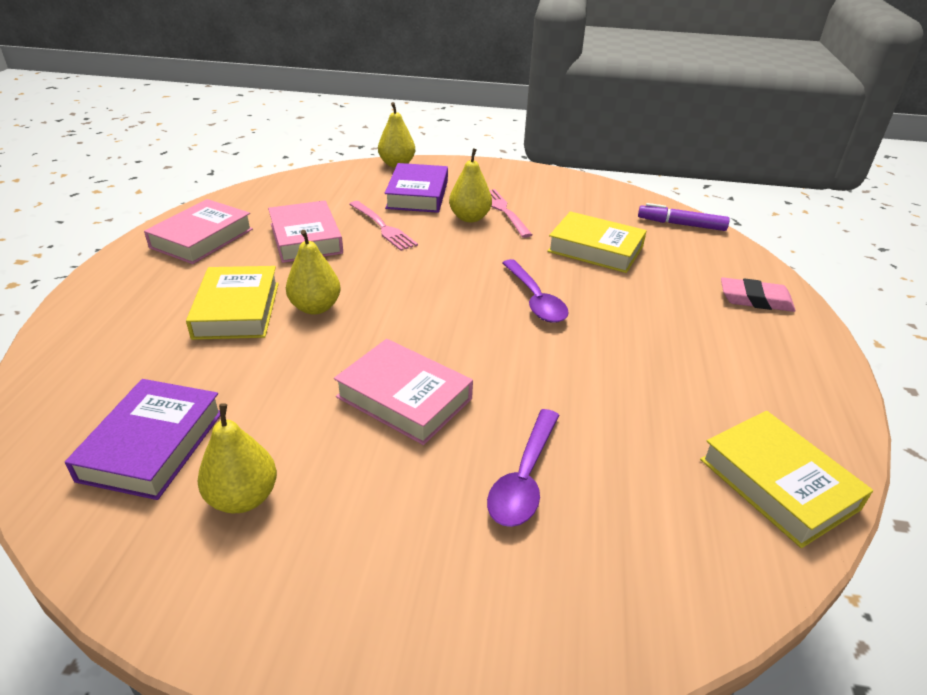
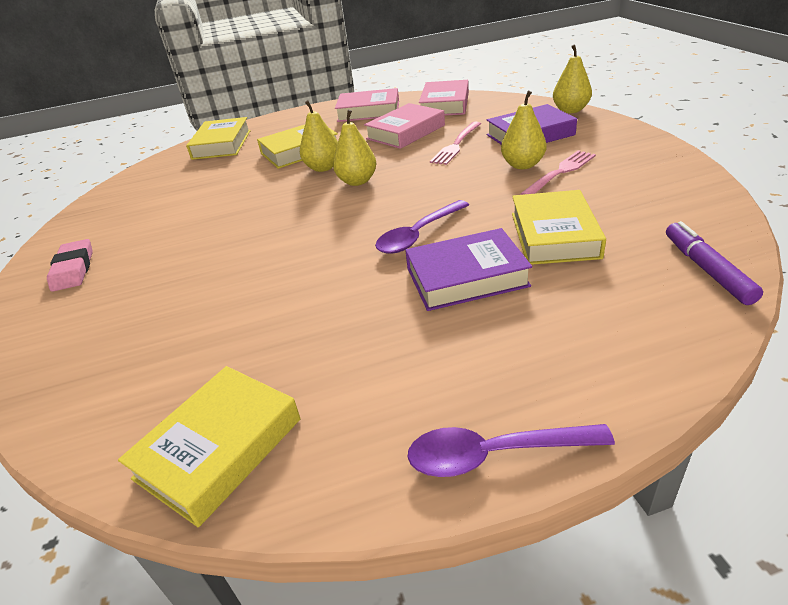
camera: 70 degrees right, 0 degrees up
(88, 365) = (222, 144): none -> yellow book
(152, 445) = (166, 184): purple book -> purple book (466, 277)
(243, 498) = (133, 220): yellow pear -> yellow pear (357, 181)
(404, 398) = (244, 230): pink book -> pink book (445, 104)
(524, 478) = (179, 302): purple spoon -> purple spoon (495, 454)
(755, 299) = (582, 369): pink eraser -> pink eraser (73, 269)

